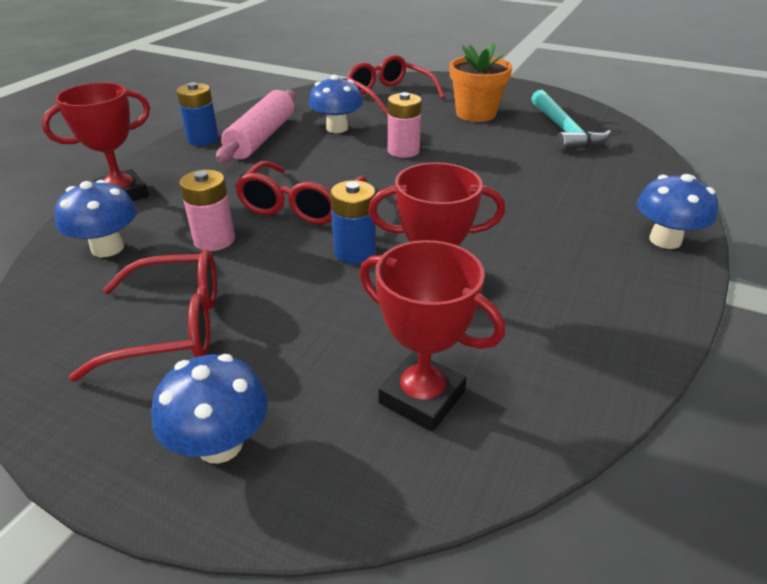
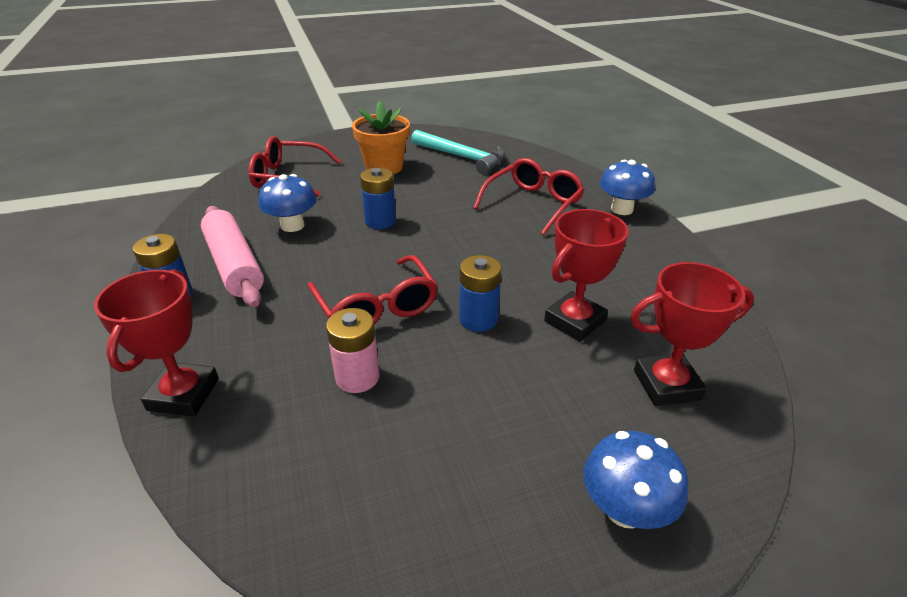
camera: 45 degrees left, 0 degrees up
(107, 248) = (269, 449): blue mushroom -> none
(171, 327) = (450, 466): red glasses -> red glasses (532, 204)
(403, 151) = (380, 221): pink battery -> blue battery

